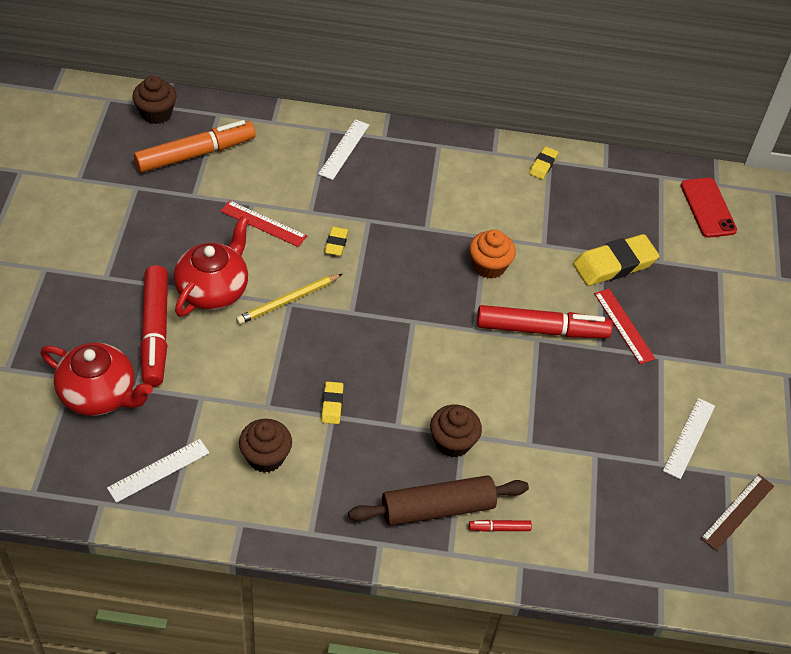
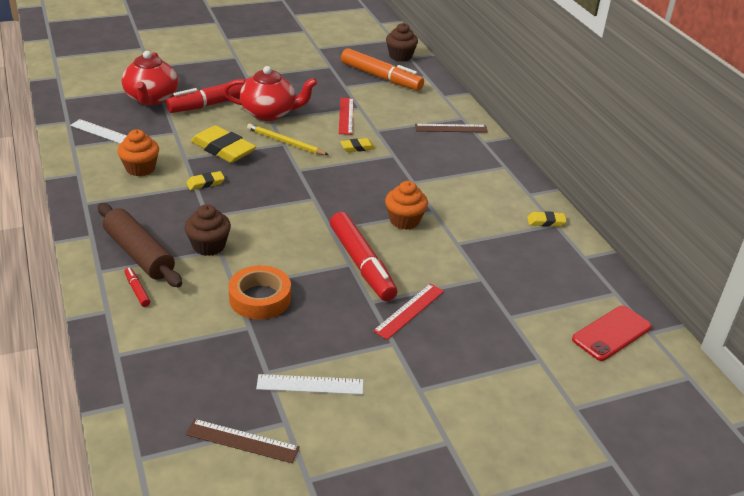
camera: 65 degrees right, 15 degrees down
(265, 457) = (140, 168): brown cupcake -> orange cupcake
(344, 149) = (451, 128): white ruler -> brown ruler
(557, 430) = (260, 298): none -> orange tape
(614, 264) = (476, 288): yellow eraser -> yellow eraser (223, 149)

